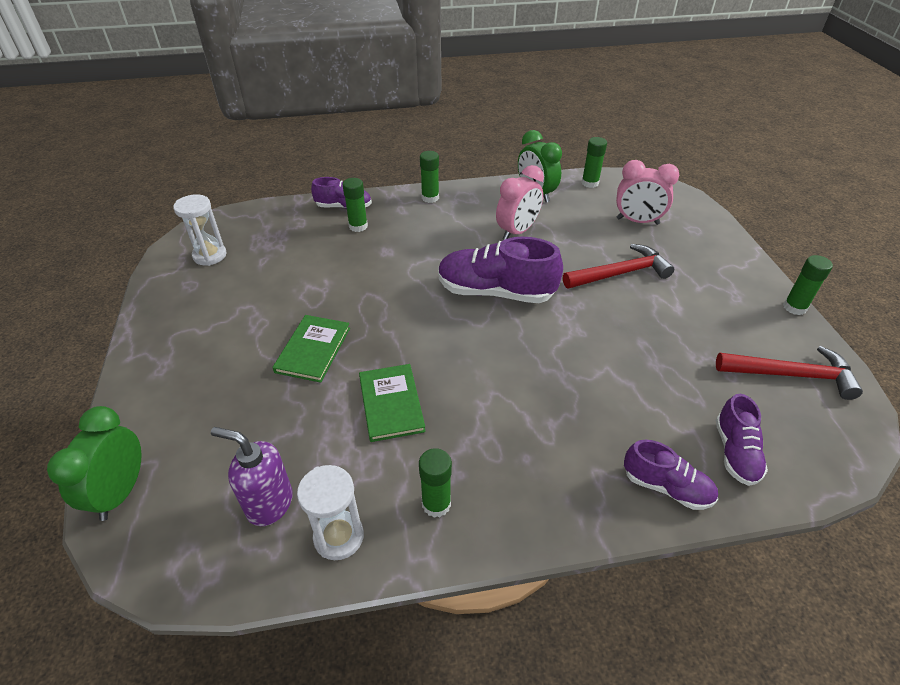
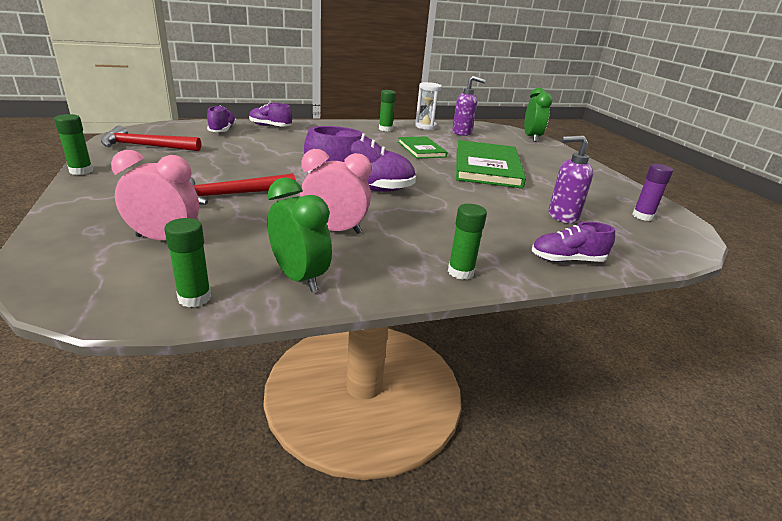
camera: 170 degrees right, 15 degrees down
(210, 255) = (642, 216): white hourglass -> purple glue stick
(299, 253) = (562, 216): none -> purple soap dispenser
(313, 350) = (487, 167): green book -> green book, size x1.78
(358, 226) = (527, 238): green glue stick -> none
(517, 231) = (335, 230): pink clock -> pink clock turned 60 degrees clockwise

